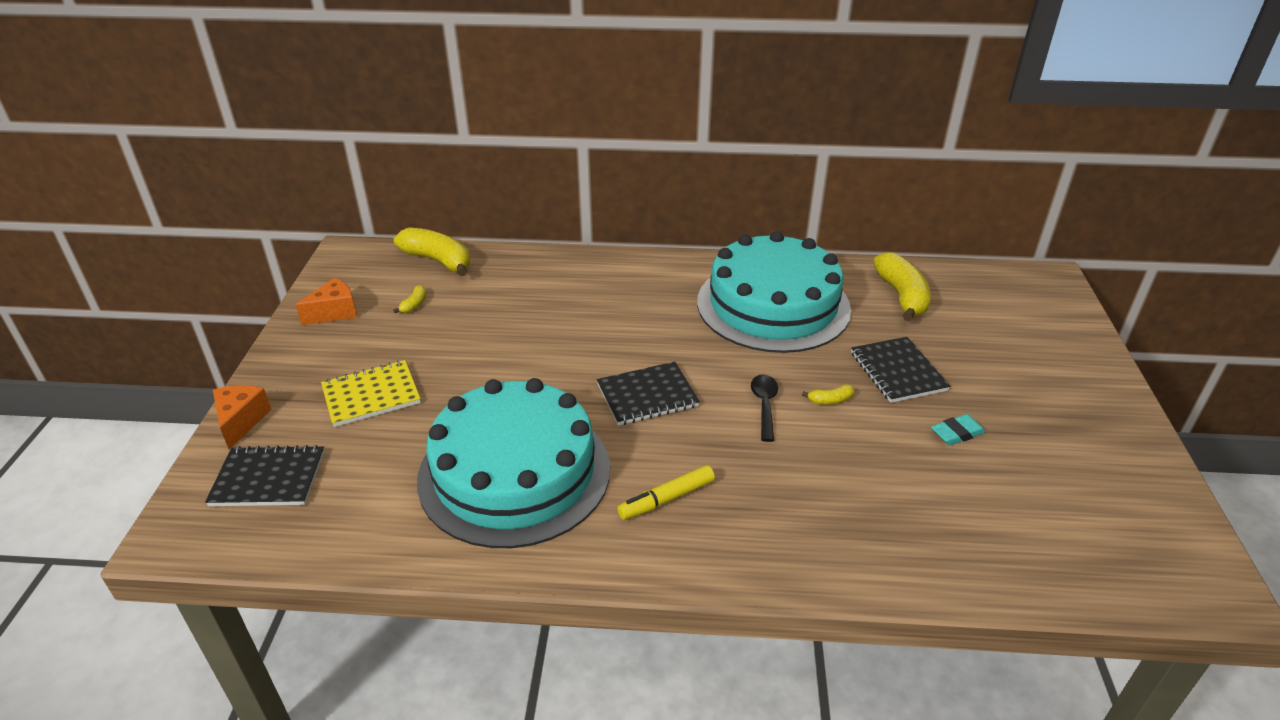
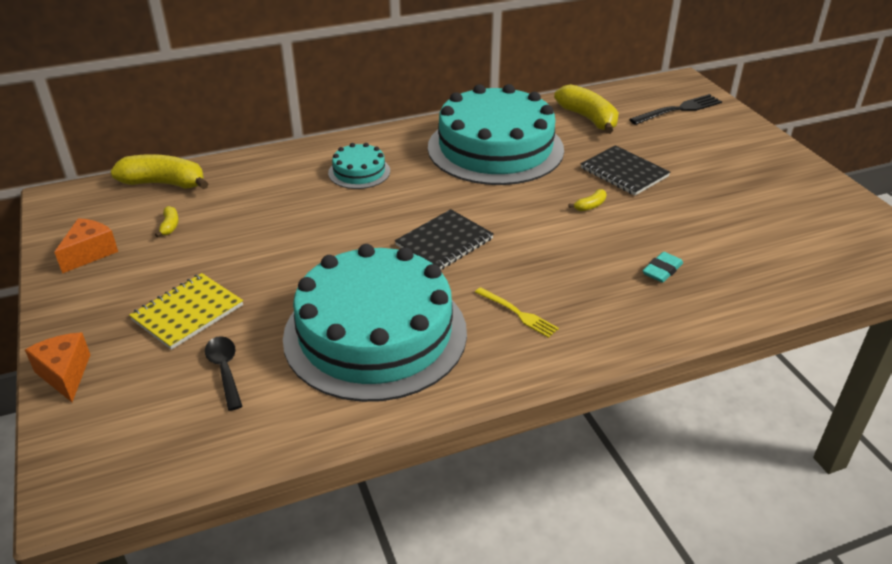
camera: 25 degrees left, 0 degrees up
(268, 478) = (137, 413): black notebook -> none
(617, 295) = (359, 172): none -> turquoise cake
(666, 499) = (518, 314): yellow marker -> yellow fork
(764, 405) = (543, 223): black spoon -> black spoon (225, 370)
(957, 433) = (695, 203): turquoise eraser -> turquoise eraser (662, 270)
(1021, 312) = (679, 109): none -> black fork

